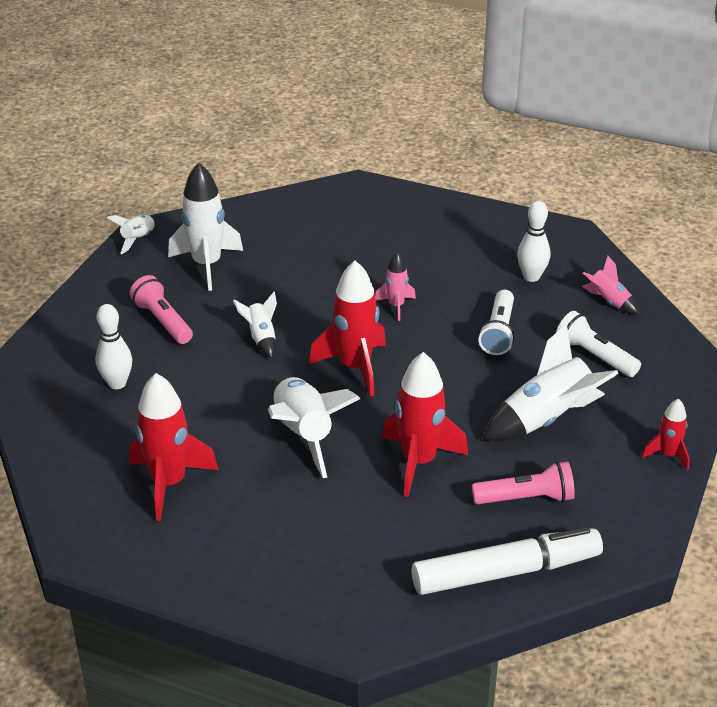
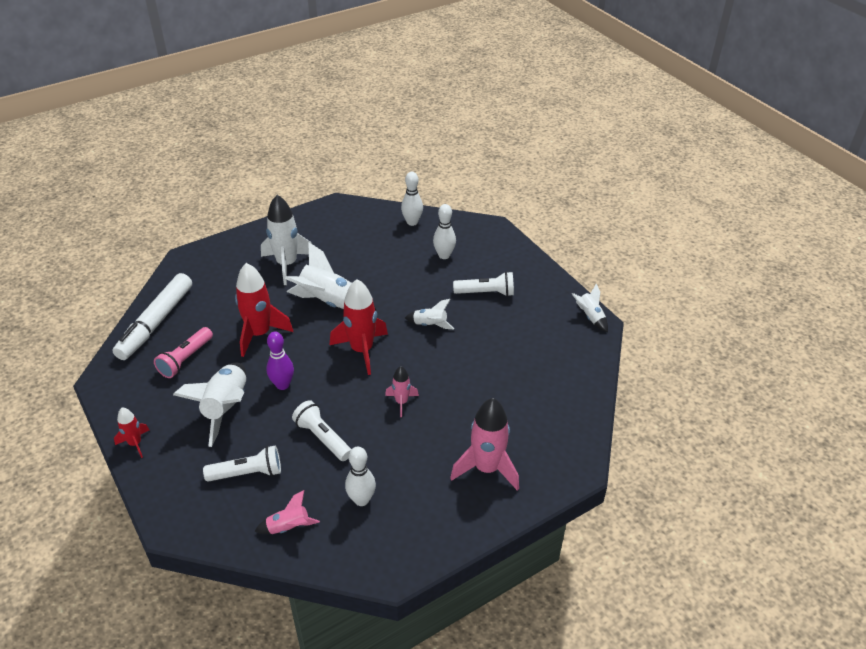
camera: 125 degrees right, 5 degrees up
(62, 446) = (412, 222): none -> white bowling pin
(163, 321) = (486, 293): pink flashlight -> white flashlight
(169, 483) = (347, 244): red rocket -> none
(207, 265) = (531, 335): white rocket -> white rocket (287, 264)
(414, 227) = (486, 468): none -> pink rocket
(469, 397) = (282, 385): none -> purple bowling pin

